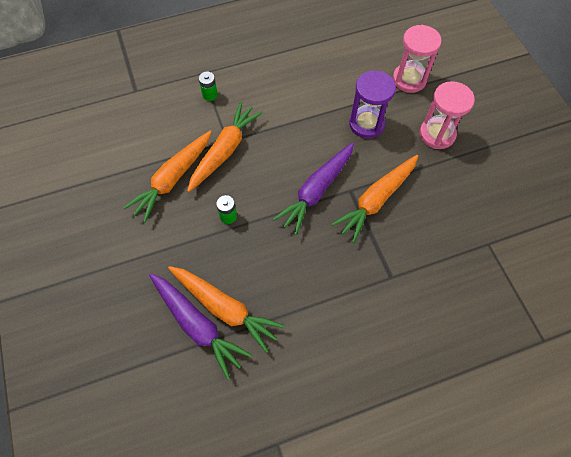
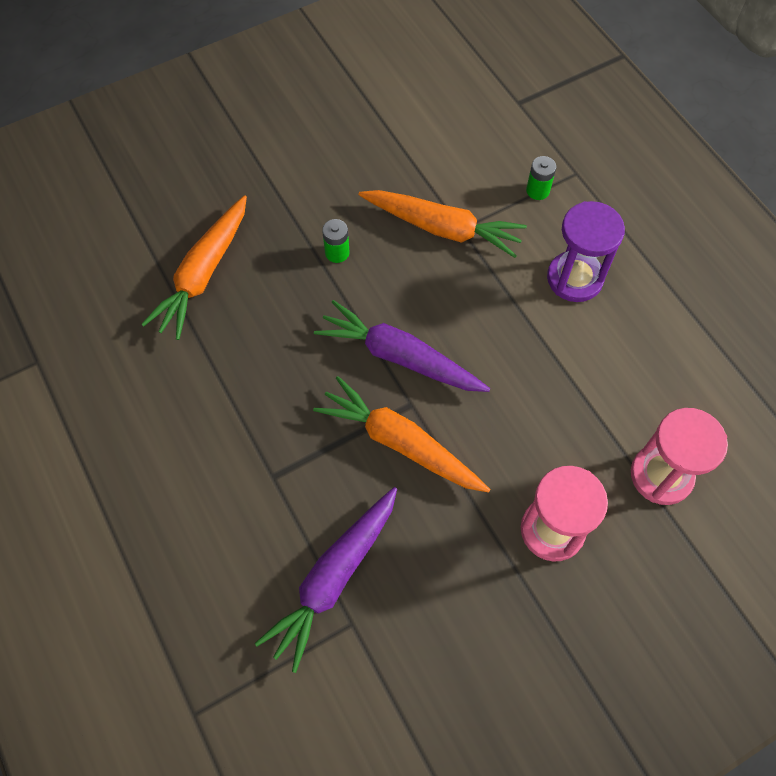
camera: 80 degrees right, 0 degrees up
(173, 179) = (382, 178): orange carrot -> none
(197, 325) = (178, 249): purple carrot -> purple carrot (333, 579)
(366, 124) = (543, 414): purple hourglass -> purple hourglass (574, 278)

